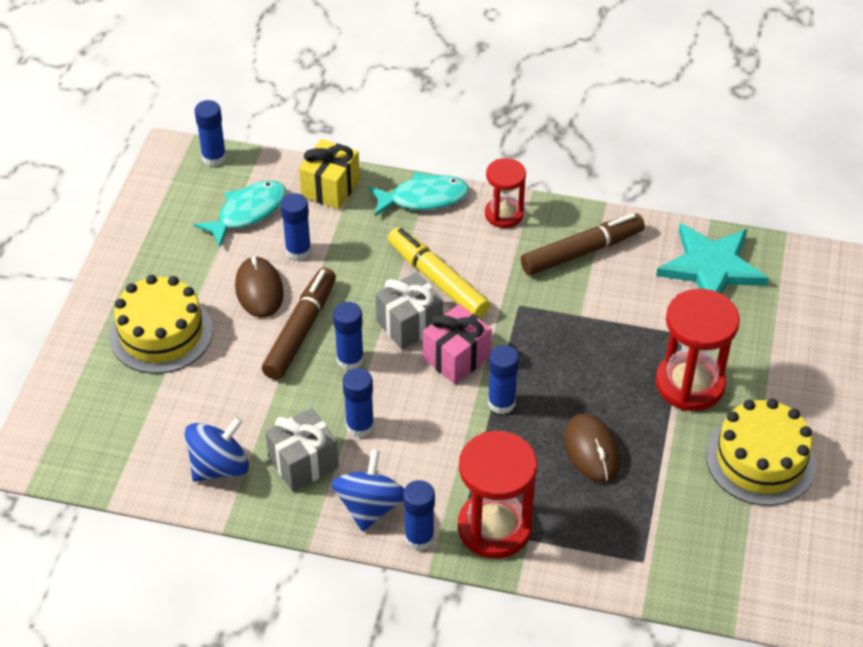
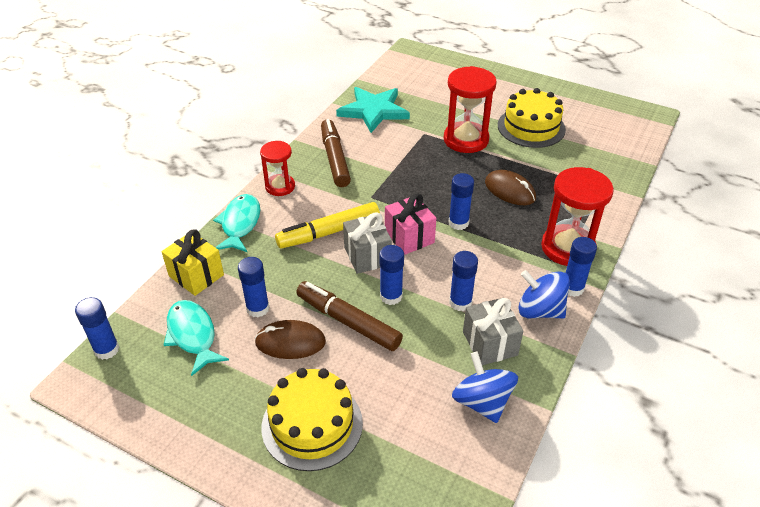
camera: 75 degrees left, 5 degrees down
(591, 450) = (510, 190): brown mouse -> brown mouse turned 45 degrees clockwise

